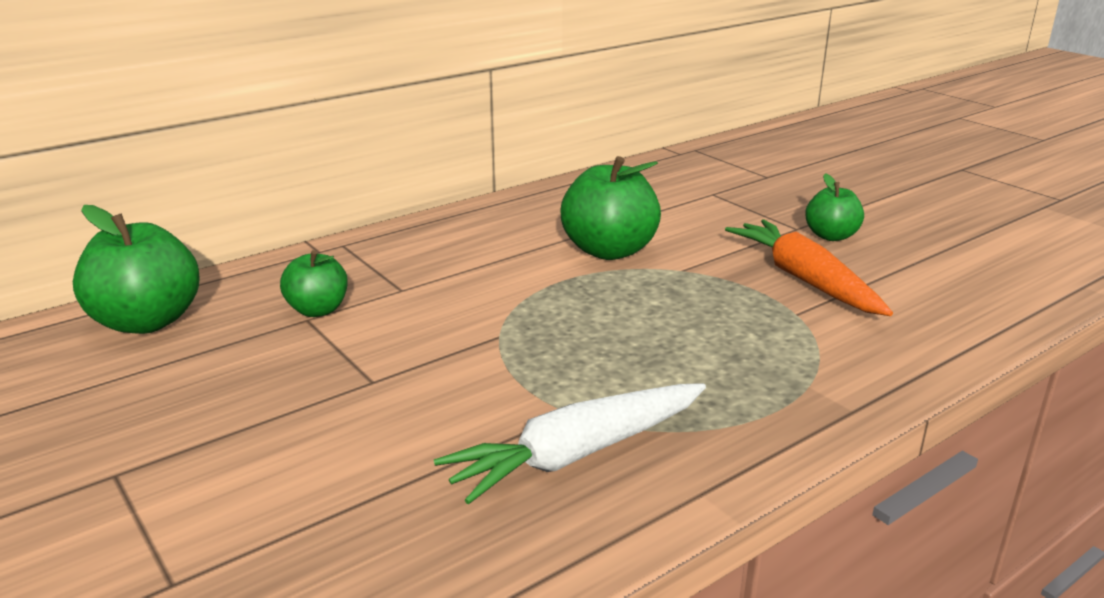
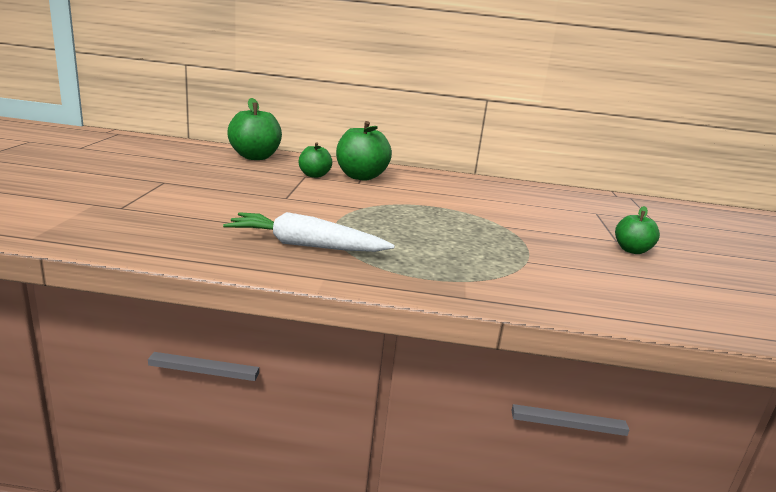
camera: 40 degrees right, 5 degrees down
(609, 251) = (481, 207): green apple -> green apple (361, 176)
(804, 279) = (566, 255): orange carrot -> none

